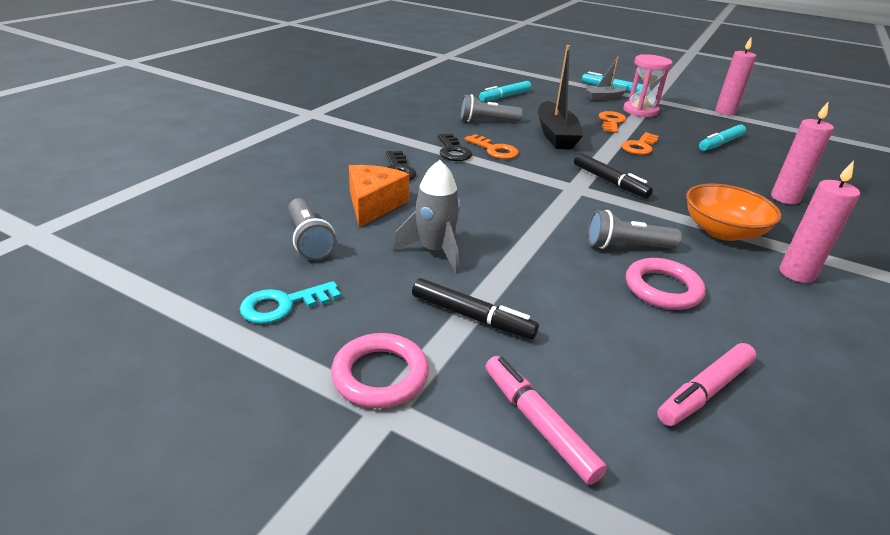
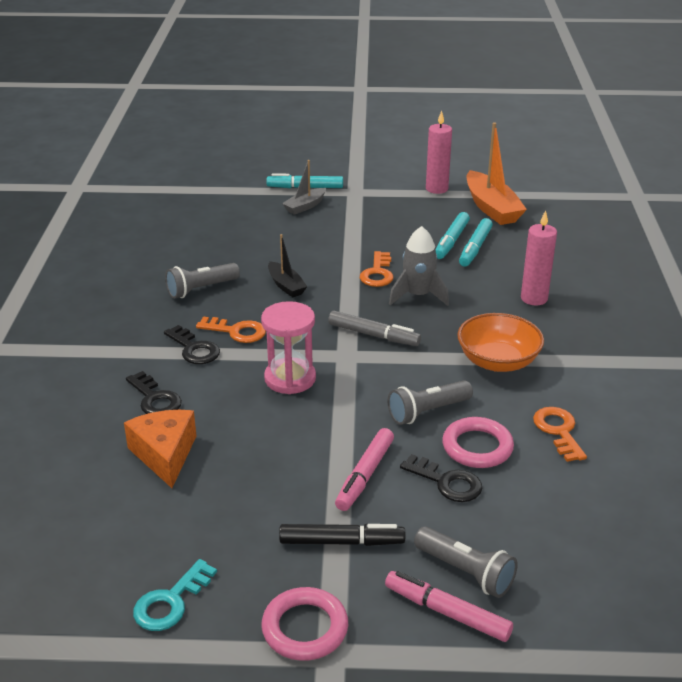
camera: 25 degrees left, 0 degrees up
(309, 240) = (135, 523): grey flashlight -> grey flashlight (466, 572)
(434, 251) = (263, 486): grey rocket -> grey rocket (418, 296)
(505, 97) = (196, 241): turquoise marker -> turquoise marker (475, 248)
(555, 135) = (286, 285): black boat -> black boat, size x0.56
(610, 182) = (373, 335): black marker -> grey marker
(611, 122) = (332, 244): orange key -> orange key (558, 431)
(612, 306) = (447, 482): none -> black key
(640, 111) = (353, 216): pink hourglass -> pink hourglass (290, 378)
(705, 391) = (548, 532): pink marker -> pink marker (365, 475)
(771, 133) = (491, 208): none -> orange boat
(796, 273) = (572, 387): pink candle -> none

